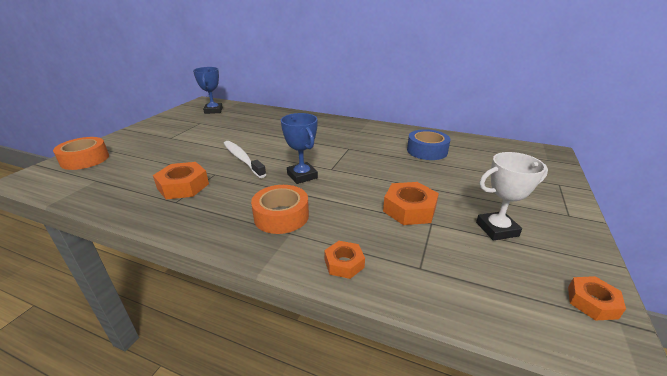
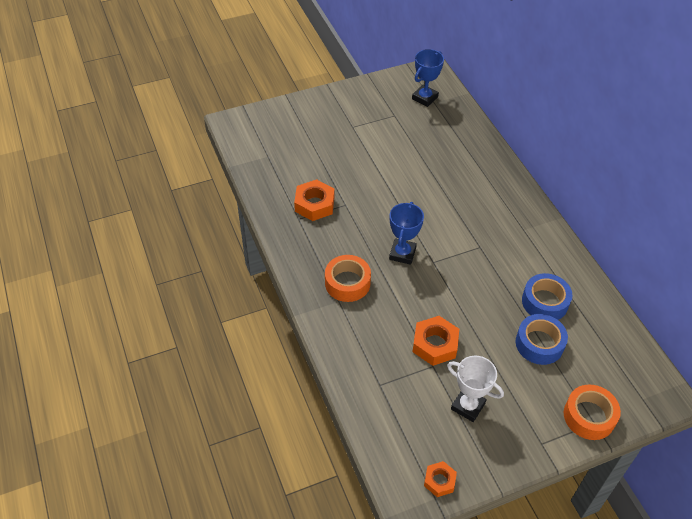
camera: 45 degrees right, 20 degrees up
(85, 159) = (275, 121): orange tape -> orange tape (589, 416)
(242, 159) = (380, 200): white toothbrush -> none
(344, 263) = (343, 347): orange nut -> none
(461, 169) = (539, 344): none -> blue tape

